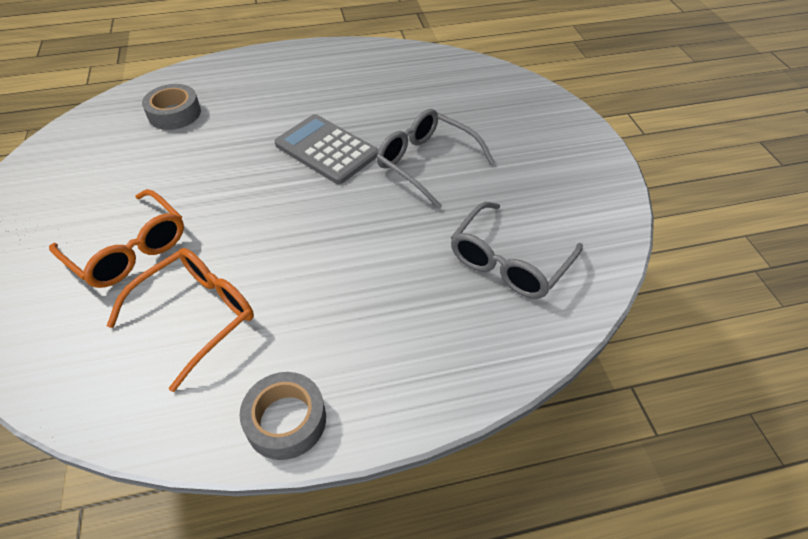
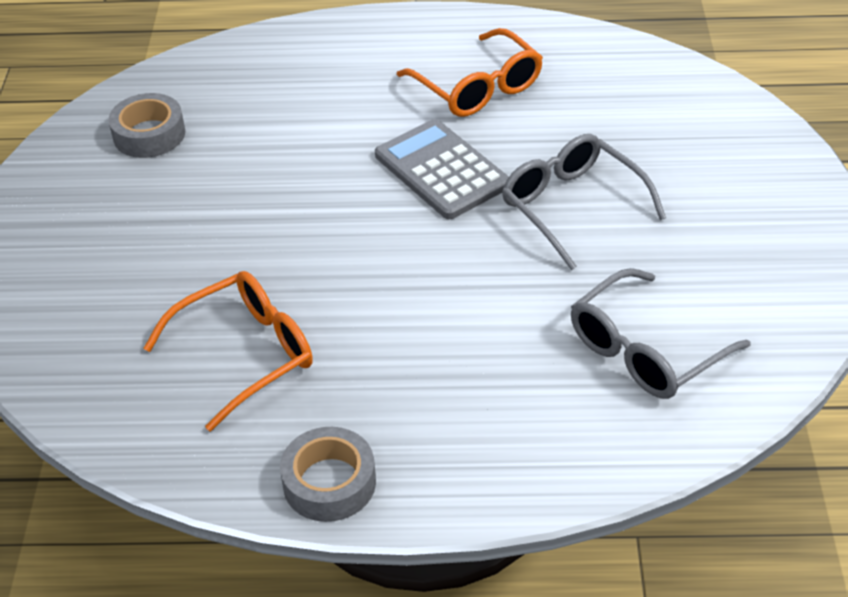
camera: 15 degrees right, 5 degrees down
(129, 250) = (176, 266): orange glasses -> orange glasses (478, 88)
(174, 113) = (250, 95): grey tape -> grey tape (149, 134)

